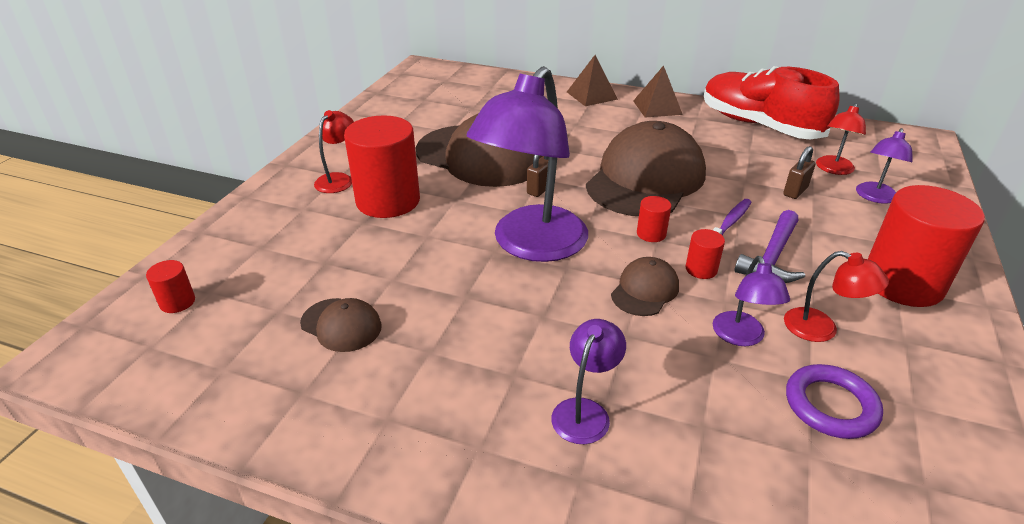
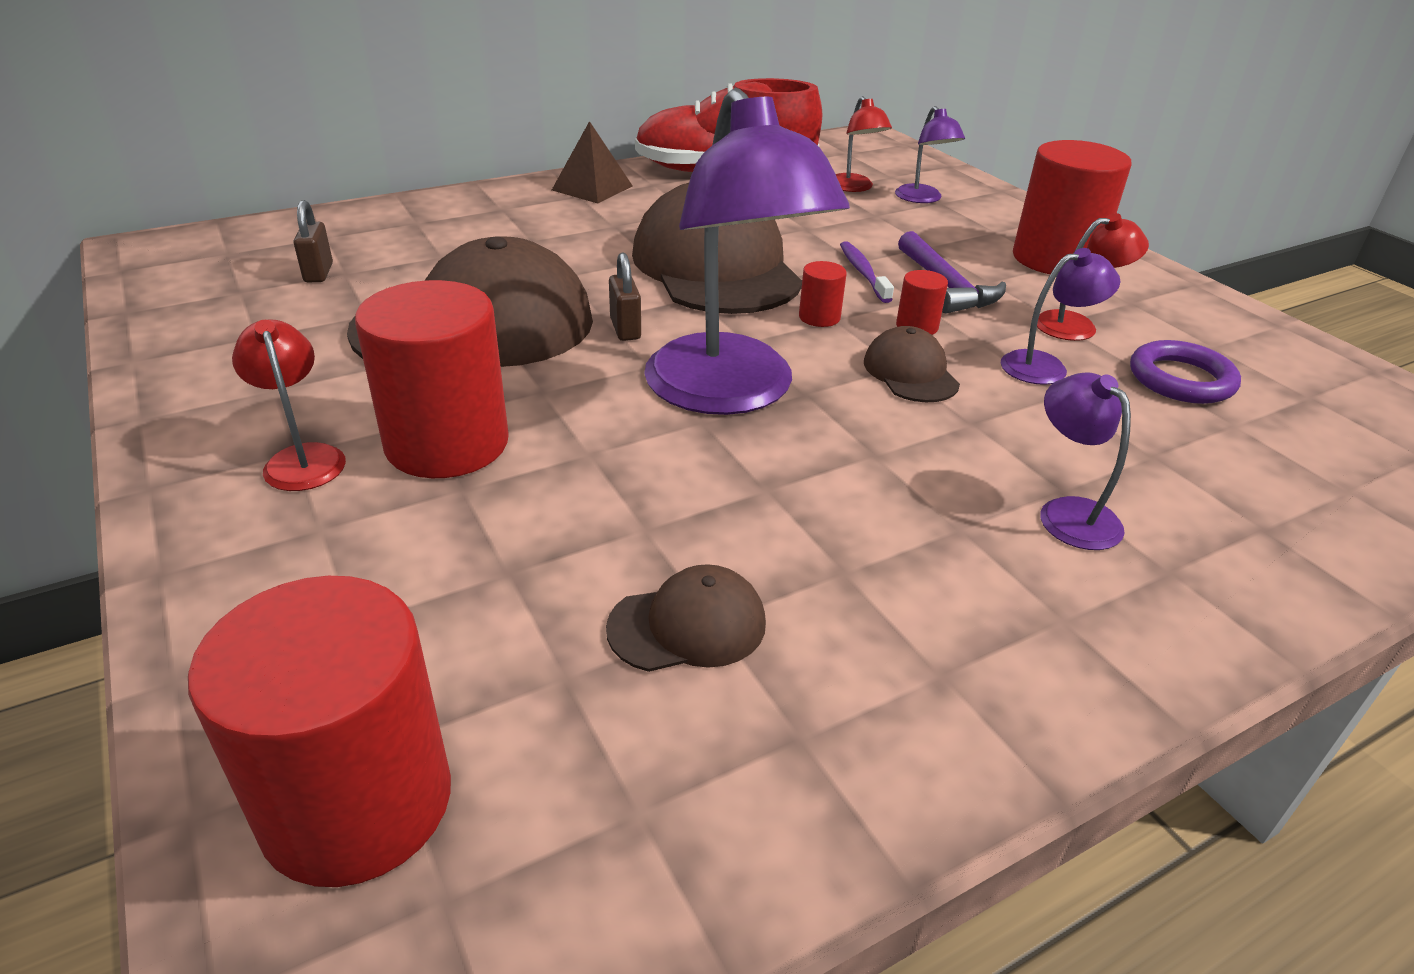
camera: 50 degrees left, 0 degrees up
(177, 302) = (357, 802): red cylinder -> red cylinder, size x2.32
(591, 95) = (490, 201): brown pyramid -> none
(741, 337) = (1045, 366): purple lamp -> purple lamp turned 60 degrees counterclockwise
(795, 191) = (861, 220): brown padlock -> brown padlock (318, 273)

